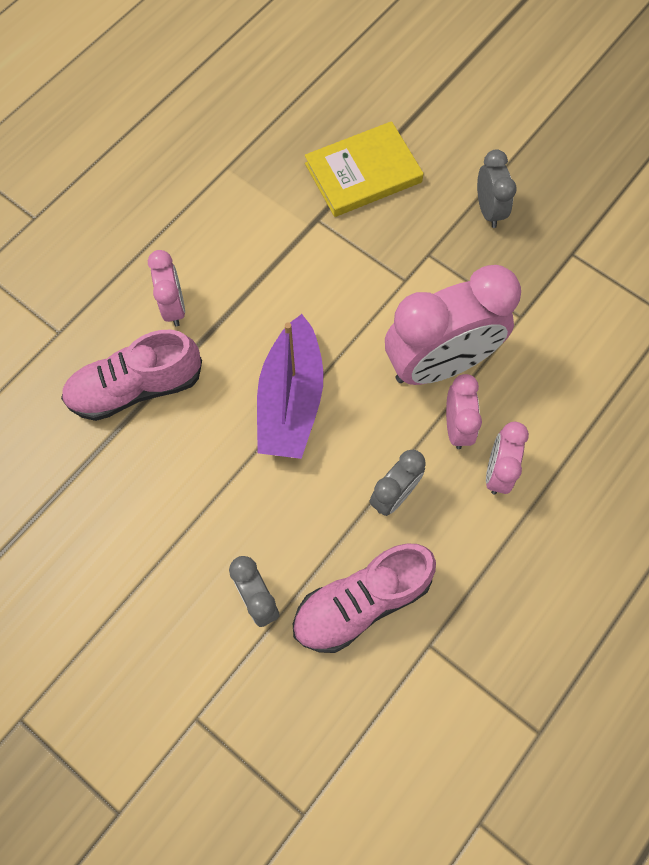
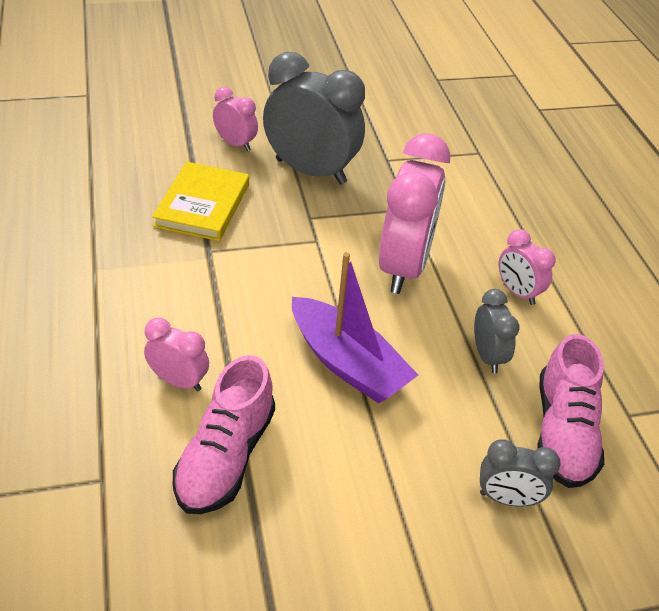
camera: 55 degrees left, 25 degrees down
(457, 426) = (462, 289): pink clock -> pink clock (235, 144)
(489, 210) = (311, 171): grey clock -> grey clock, size x2.01

